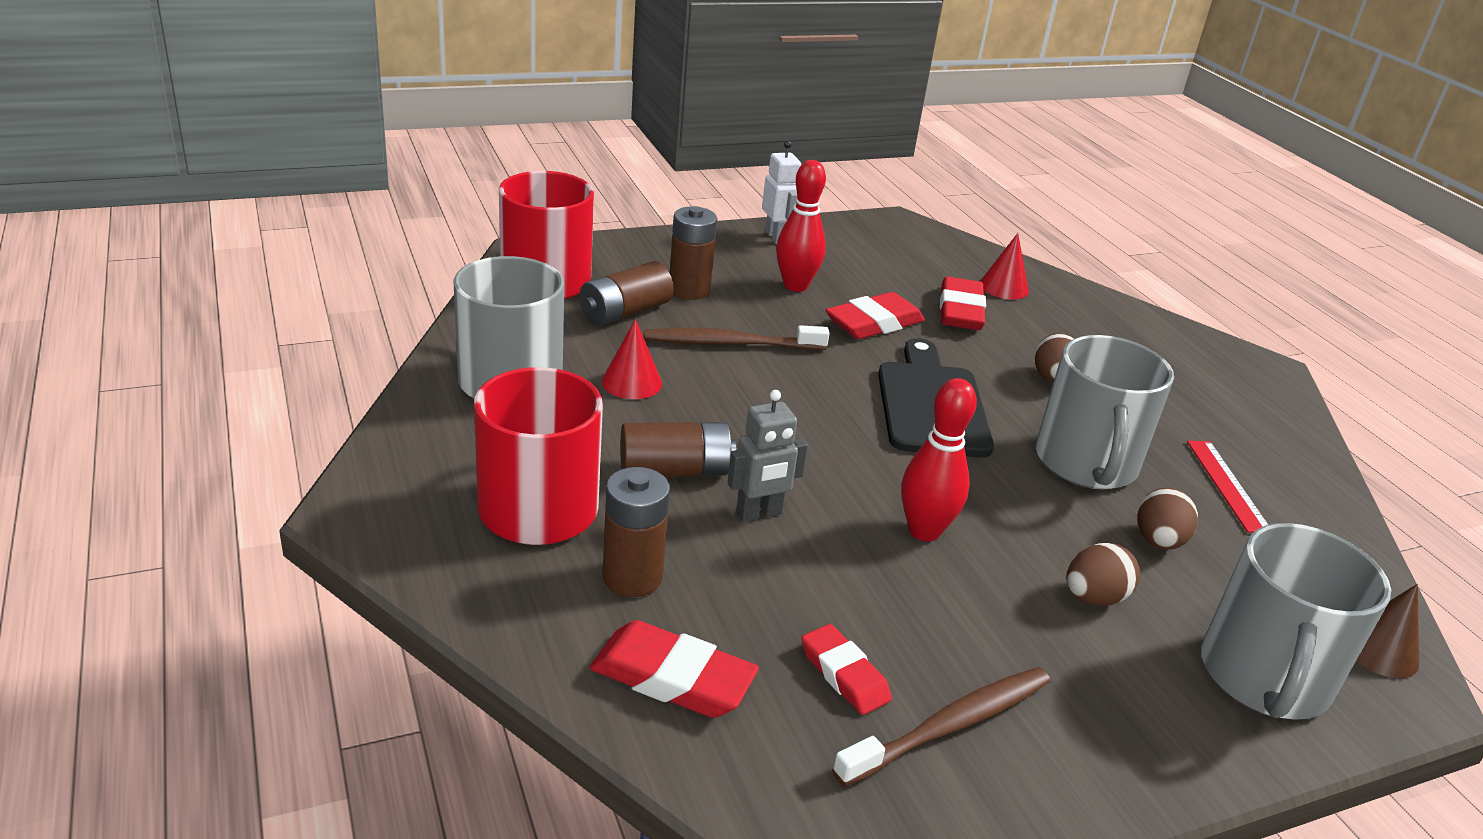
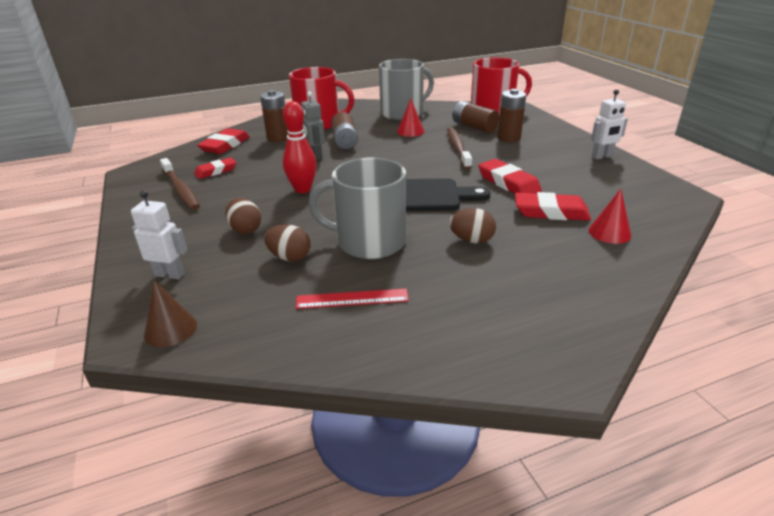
camera: 95 degrees right, 0 degrees up
(795, 286) = (538, 162): red bowling pin -> none
(1264, 677) = (169, 274): grey mug -> white robot

